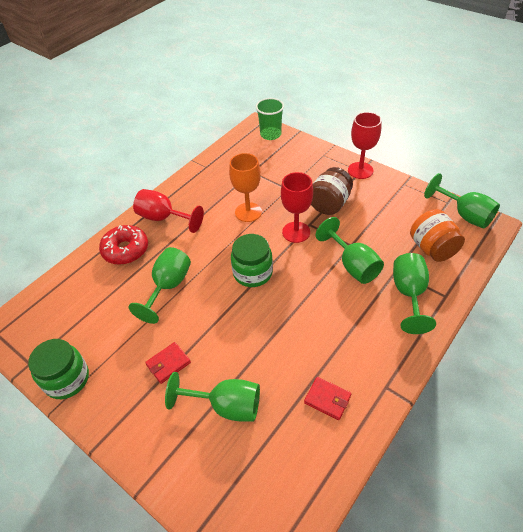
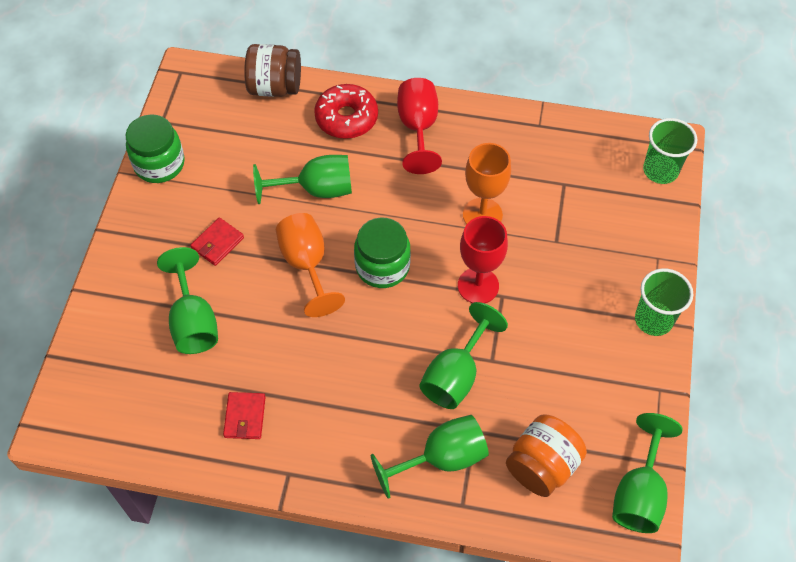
camera: 60 degrees right, 10 degrees up
(168, 364) = (217, 243): red wallet -> red wallet turned 75 degrees counterclockwise
(224, 314) = (307, 264): none -> orange goblet
(329, 204) = (555, 305): brown jar -> brown jar (275, 87)
(360, 170) = (653, 320): red goblet -> green cup

